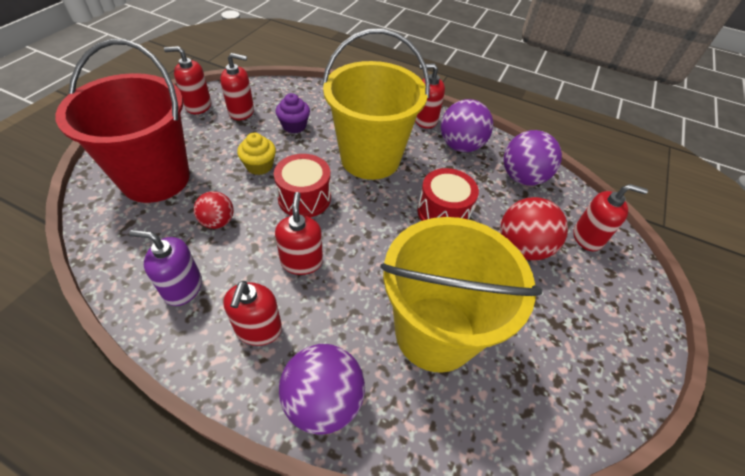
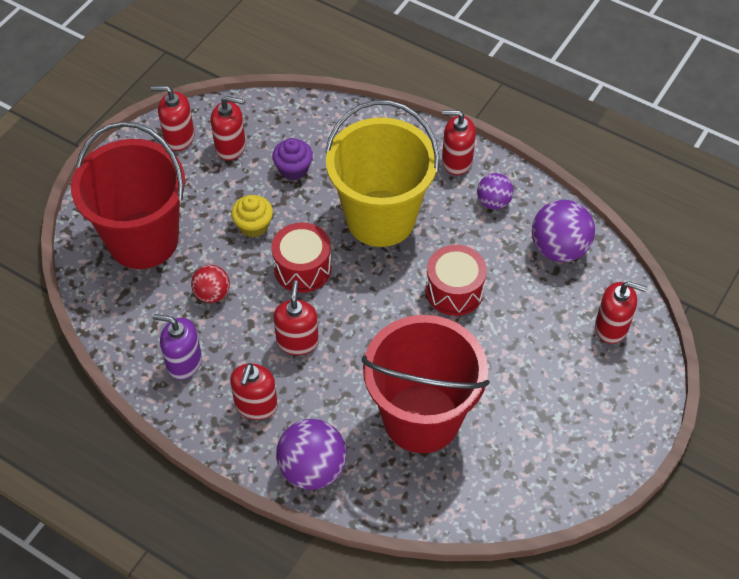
camera: 10 degrees right, 5 degrees up
(435, 332) = (421, 418): yellow bucket -> red bucket
(460, 146) = (493, 202): purple ball -> purple ball, size x0.60
(522, 247) = (533, 336): red ball -> none

